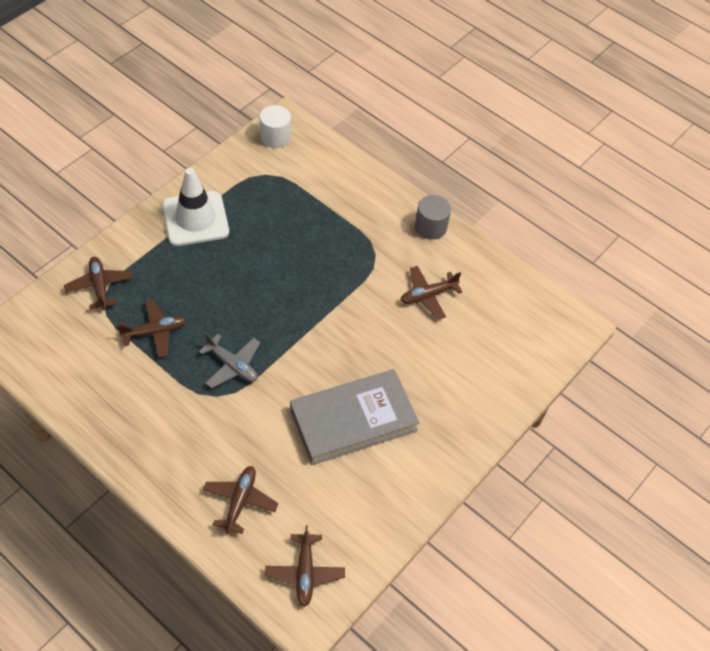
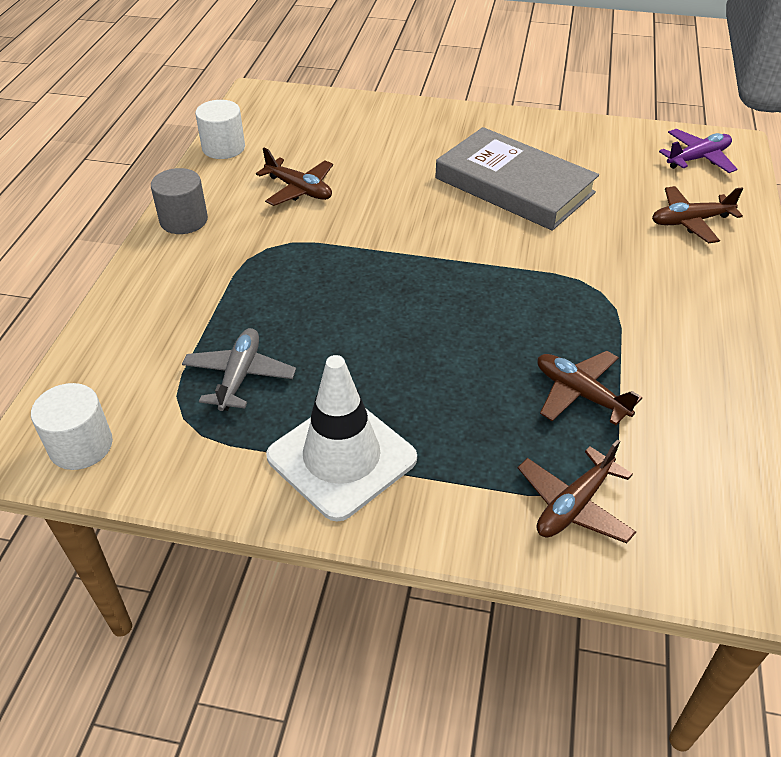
camera: 115 degrees left, 10 degrees down
(232, 365) = (548, 298): grey plane -> grey plane (239, 376)
(305, 572) = (697, 158): brown plane -> purple plane
(507, 276) = (223, 148): none -> white cylinder

